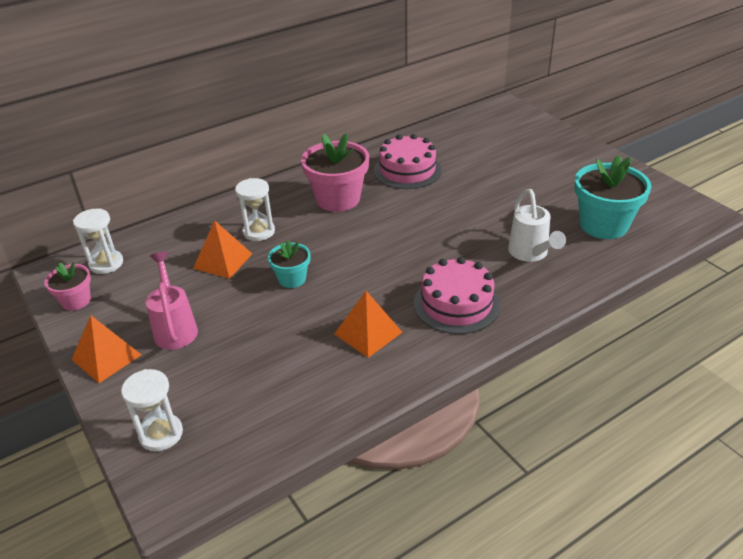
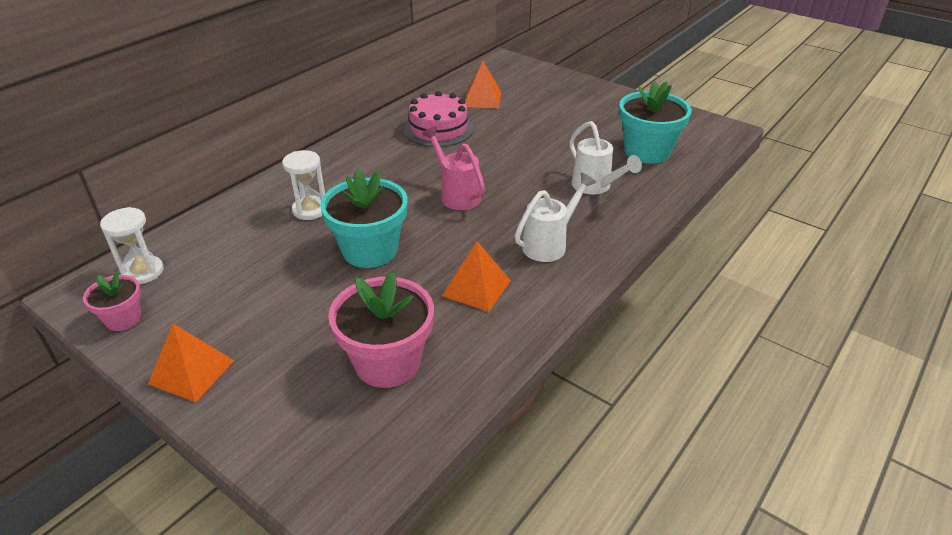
camera: 20 degrees left, 0 degrees up
(161, 434) = (298, 439): white hourglass -> none
(175, 327) = (261, 324): pink watering can -> pink watering can (456, 194)
(222, 261) = (283, 245): orange pyramid -> orange pyramid (482, 99)
(292, 279) = (370, 250): turquoise flower pot -> turquoise flower pot, size x1.82
(338, 199) = (380, 165): pink flower pot -> pink flower pot (387, 362)
(456, 304) = (550, 244): pink cake -> white watering can

